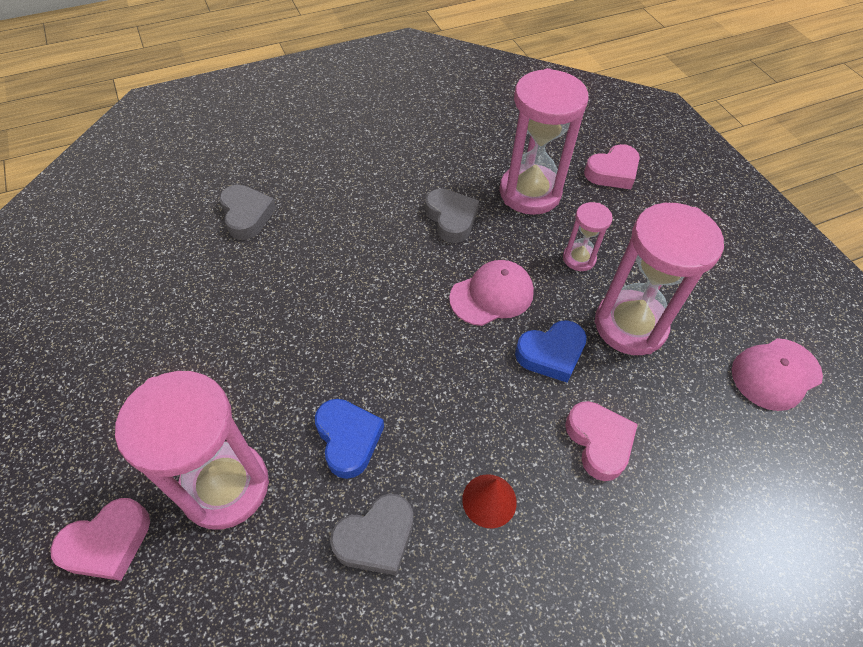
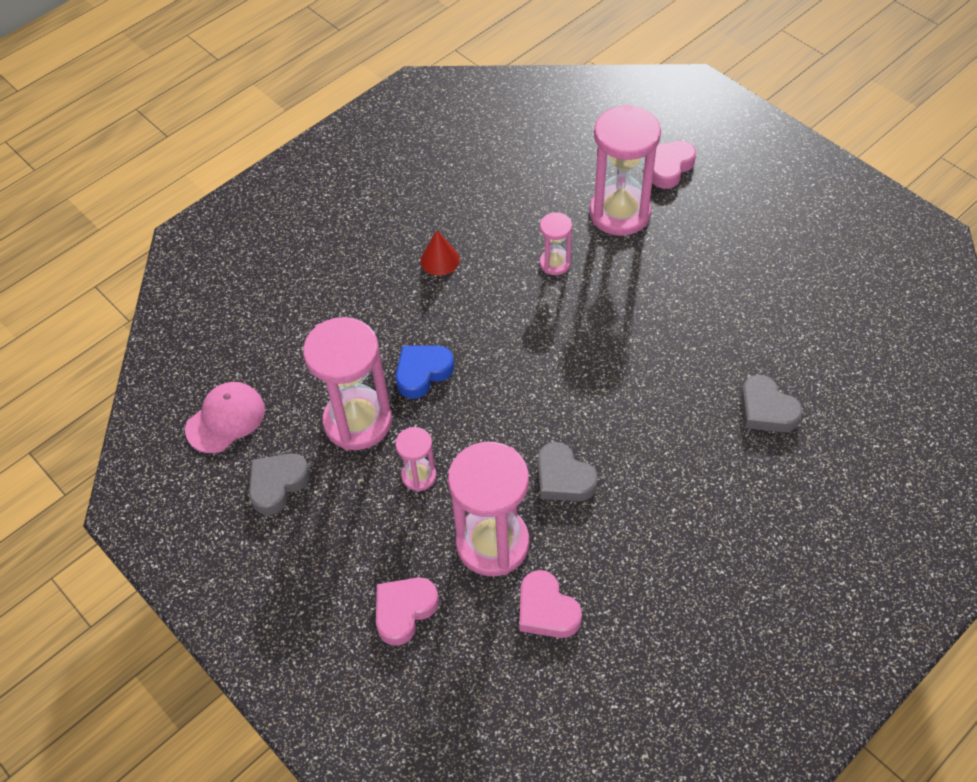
camera: 165 degrees right, 0 degrees up
(348, 439) = (555, 263): blue heart -> pink hourglass
(376, 538) = (506, 219): grey heart -> grey heart (277, 485)
(492, 295) = (491, 408): pink cap -> none
(599, 442) = (370, 319): pink heart -> pink heart (546, 610)

